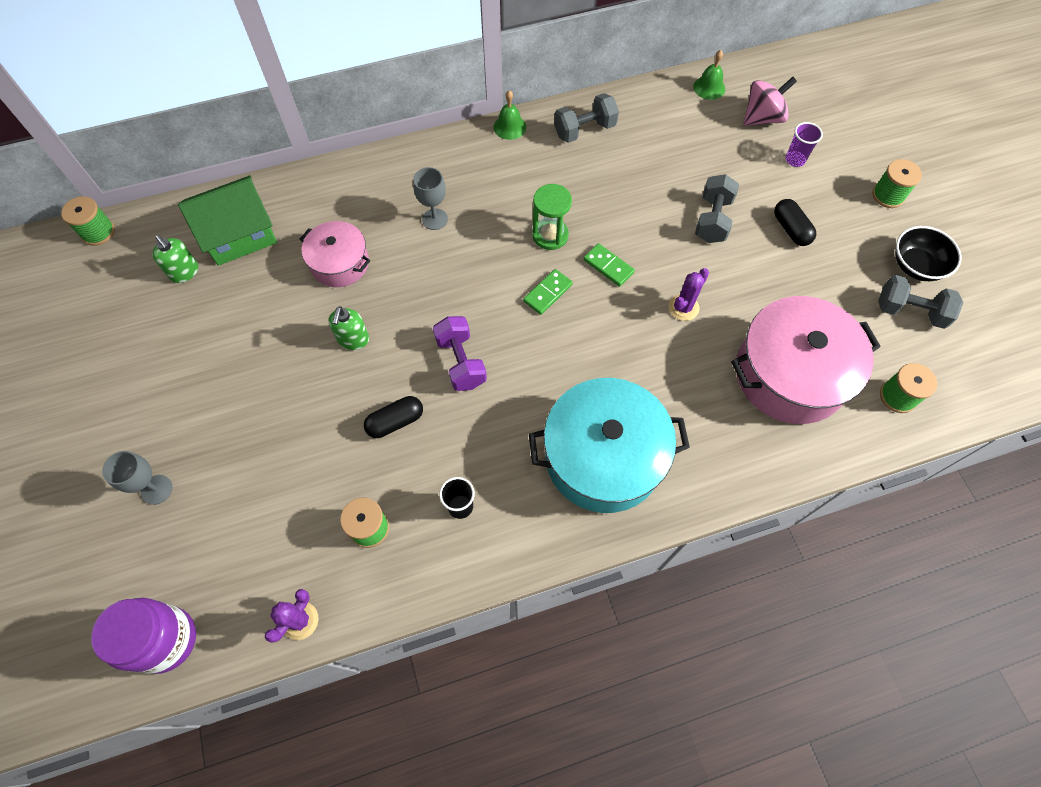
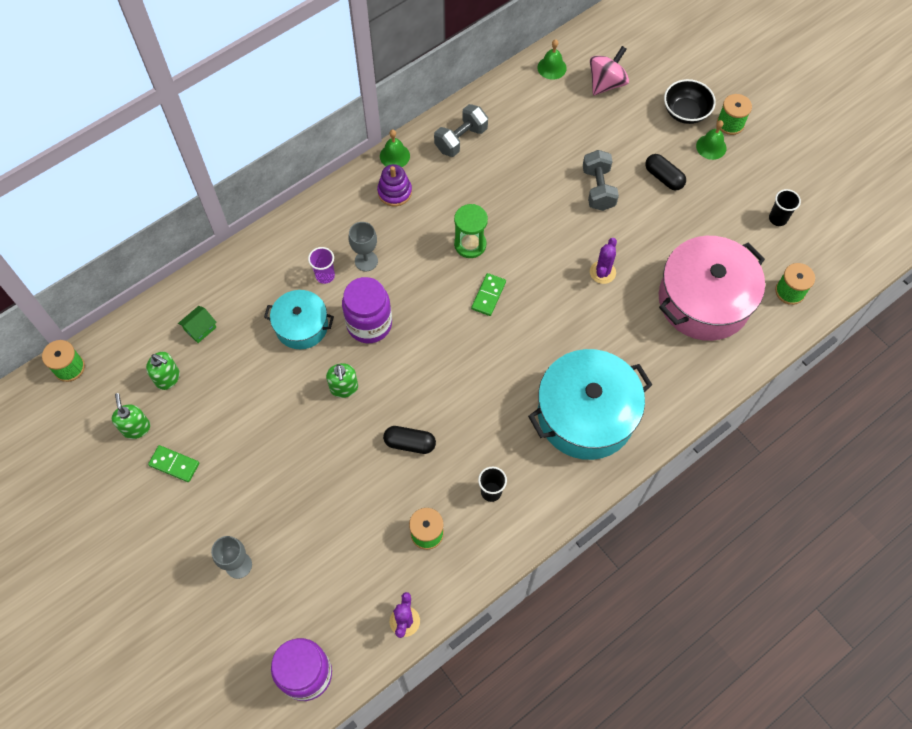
camera: 20 degrees left, 0 degrees up
(129, 311) = (136, 428): none -> green soap dispenser
(239, 234) = (200, 328): green house -> green house, size x0.43
(340, 263) = (301, 326): pink pot -> turquoise pot
(395, 421) = (410, 443): black capsule -> black capsule turned 60 degrees clockwise
(409, 283) = (369, 324): none -> purple jar
(461, 362) = (442, 377): purple dumbbell -> none
(494, 161) = (394, 192): none -> purple stacking toy
(608, 266) = (529, 256): green domino -> green domino (174, 464)
(795, 160) = (646, 114): purple cup -> purple cup (325, 275)
(857, 213) = (711, 147): none -> green bell
(910, 311) = (777, 219): grey dumbbell -> black cup
(916, 266) = (770, 178): black bowl -> black bowl (685, 112)

